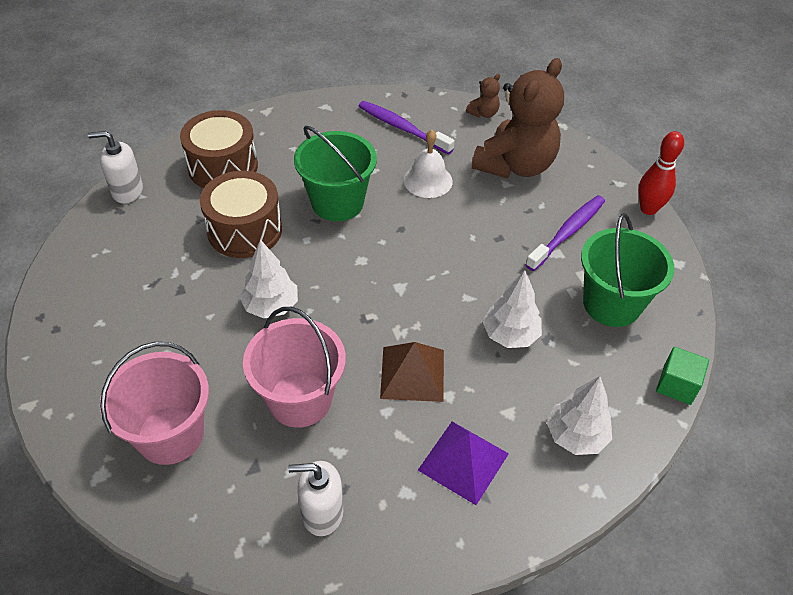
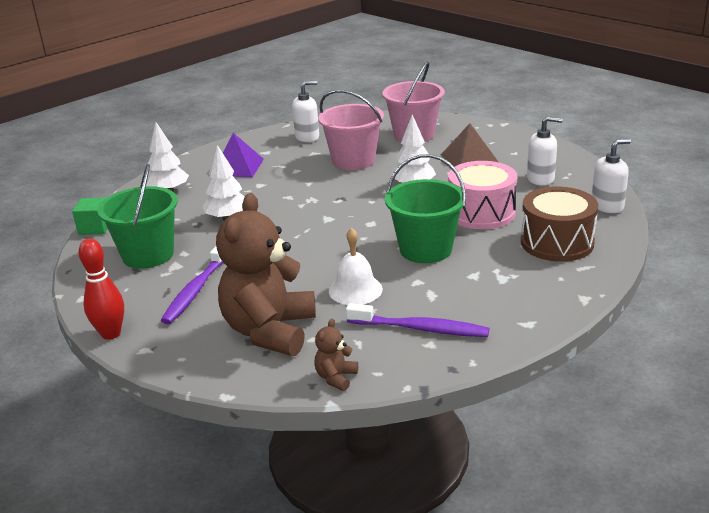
camera: 160 degrees right, 20 degrees down
(133, 257) = (540, 179): none -> white soap dispenser
(245, 230) = (481, 213): brown drum -> pink drum
(412, 373) = (289, 186): brown pyramid -> brown pyramid (469, 158)

